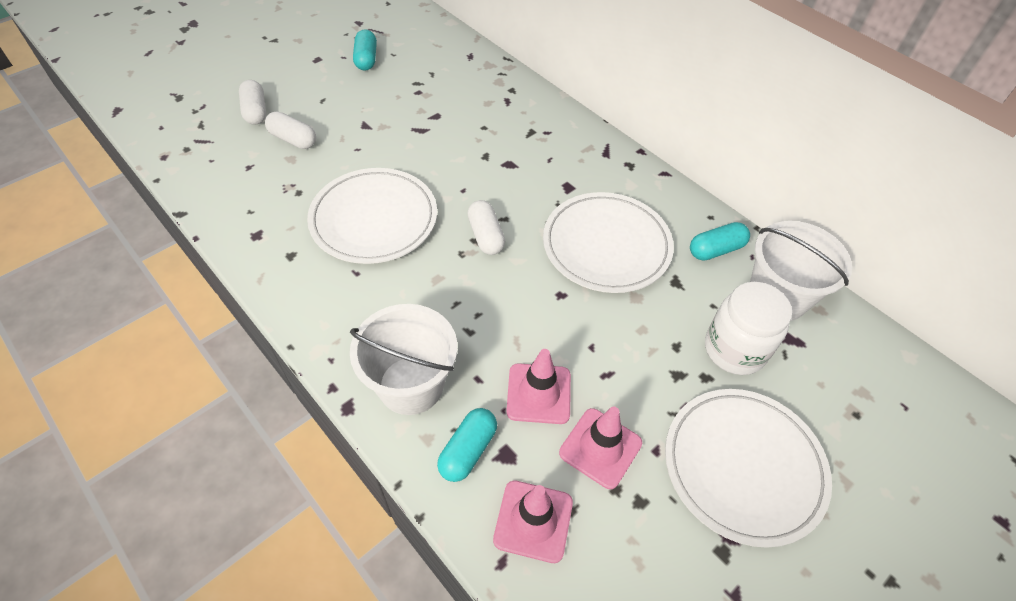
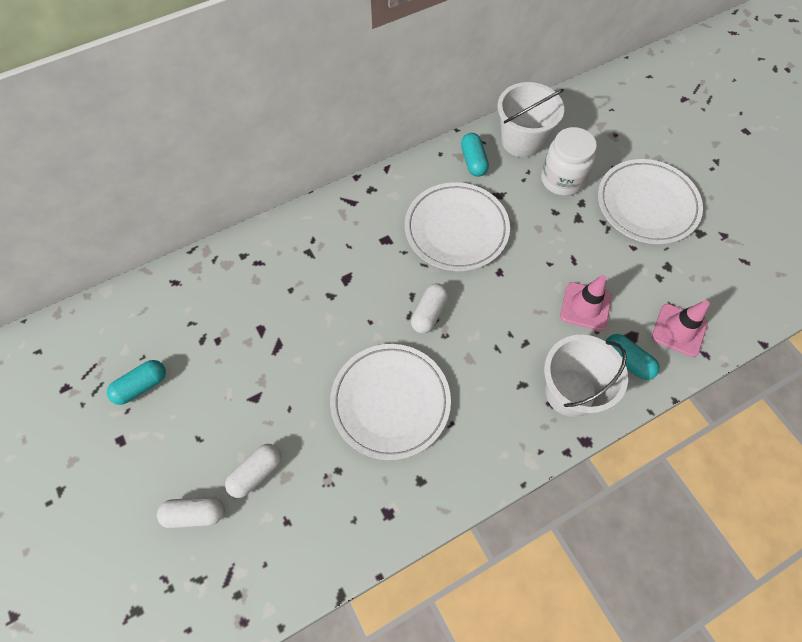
camera: 75 degrees left, 10 degrees up
(366, 59) = (141, 386): turquoise capsule -> turquoise capsule turned 45 degrees counterclockwise
(486, 236) = (429, 313): white capsule -> white capsule turned 60 degrees counterclockwise
(600, 448) = (630, 279): pink traffic cone -> none

